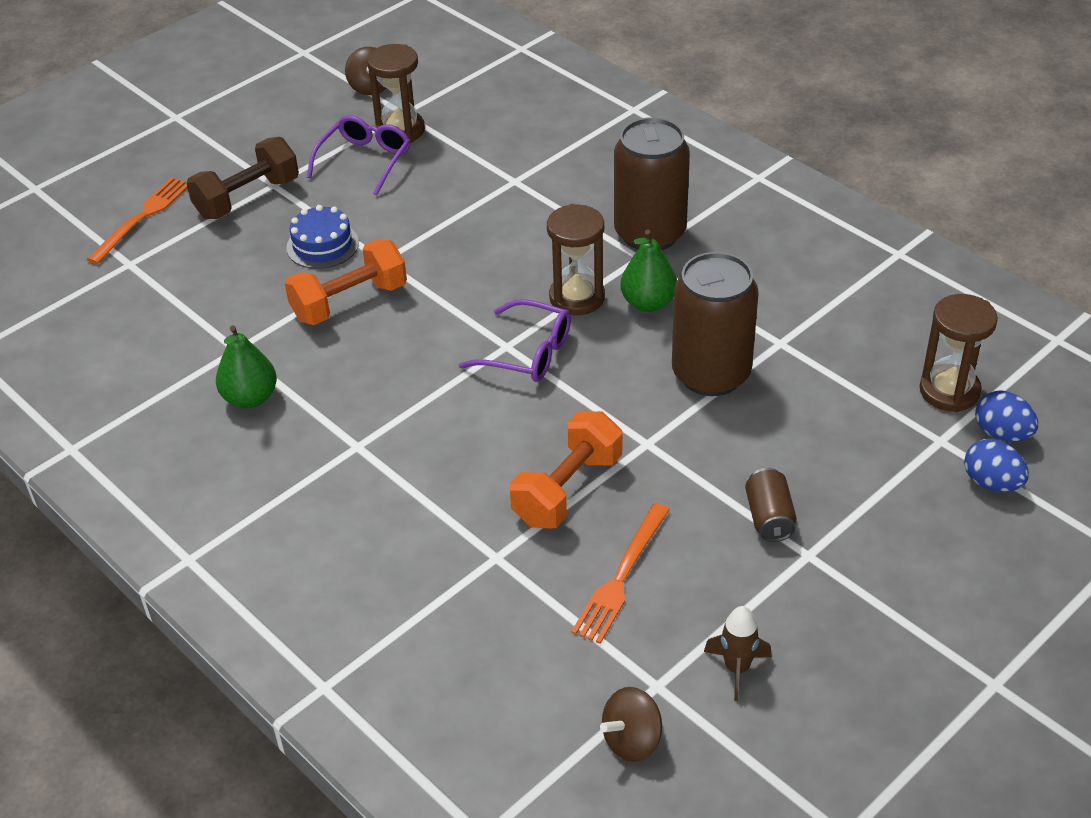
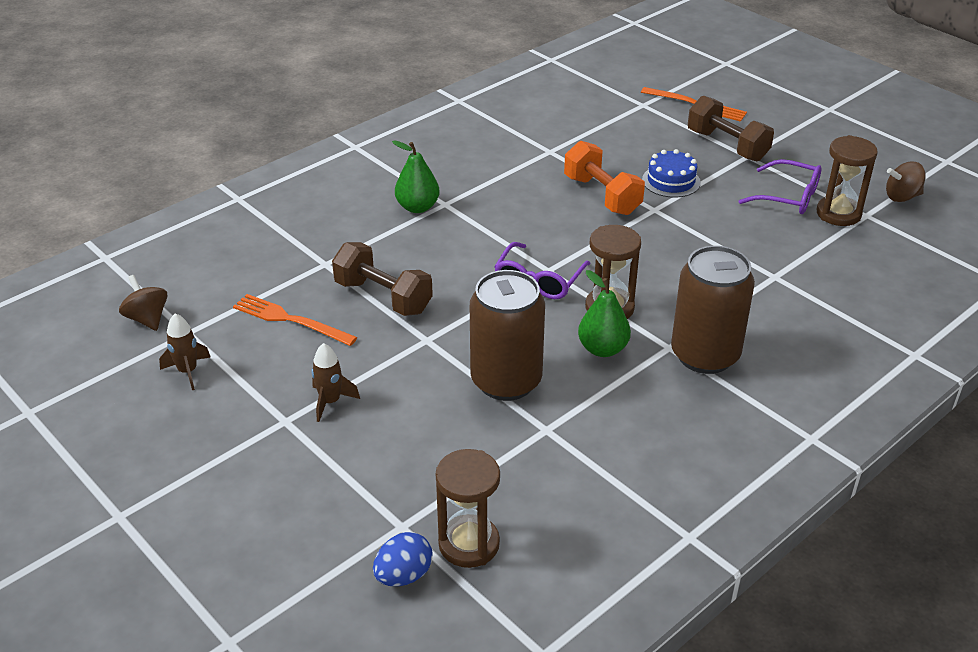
camera: 90 degrees right, 5 degrees down
(250, 398) = (498, 159): green pear -> green pear (417, 207)
(567, 490) = (383, 297): orange dumbbell -> brown dumbbell
(769, 517) = (330, 402): brown can -> brown rocket
(991, 483) = (340, 555): blue egg -> none

